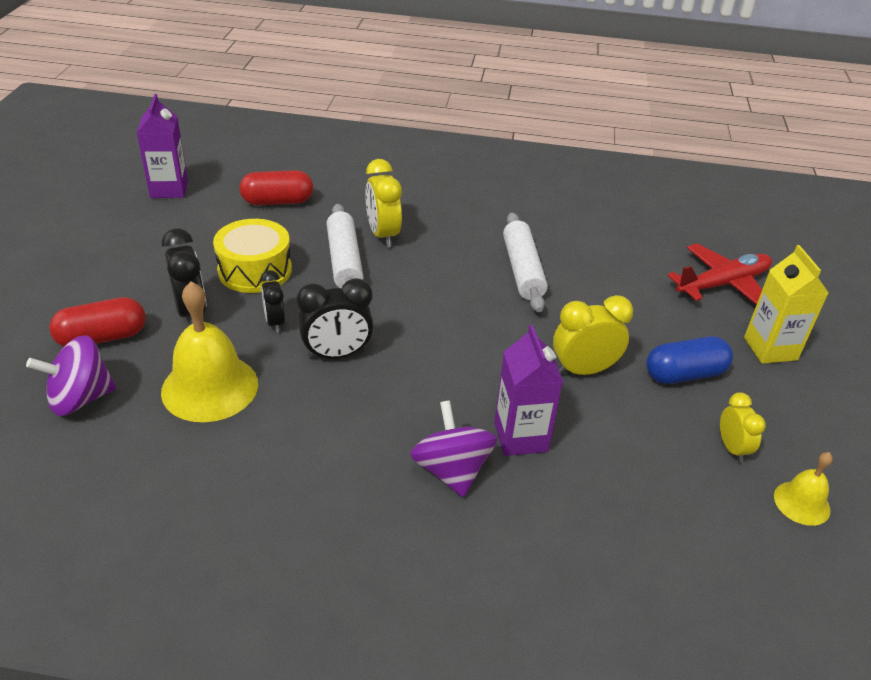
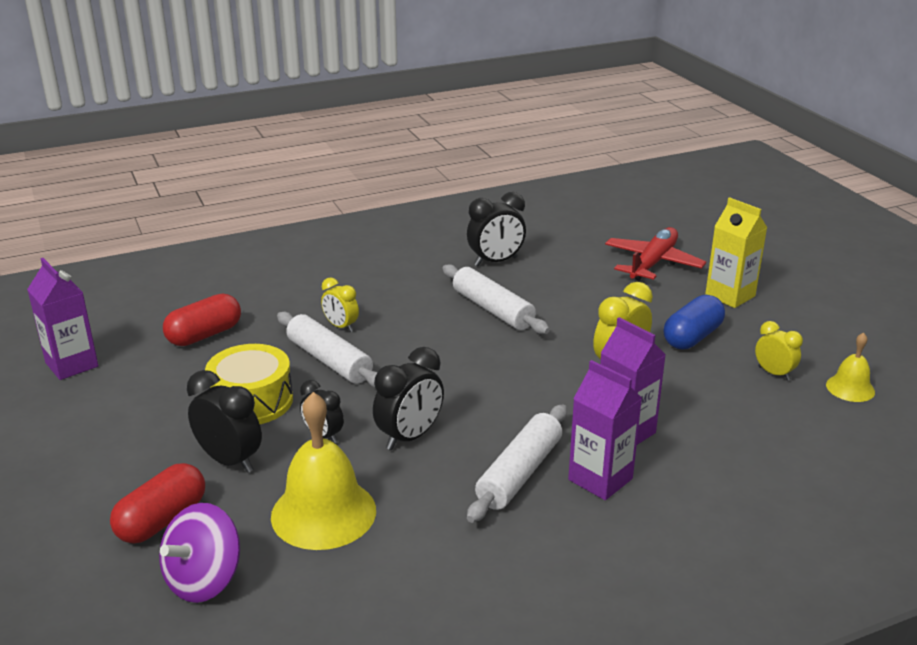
camera: 30 degrees left, 10 degrees down
(383, 235) = (341, 326): yellow clock -> yellow clock, size x0.63
(389, 430) = (519, 473): none -> white rolling pin
(451, 470) = (600, 479): purple spinning top -> purple carton
(571, 226) = (495, 262): none -> black clock

